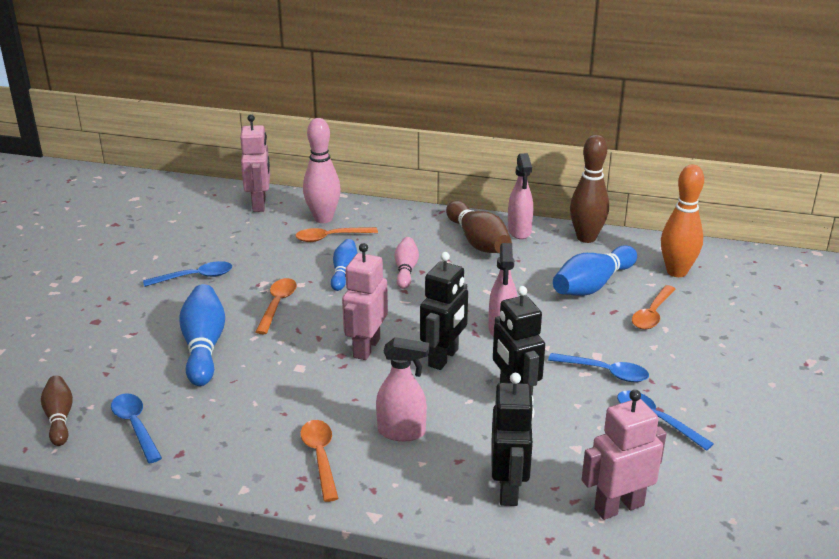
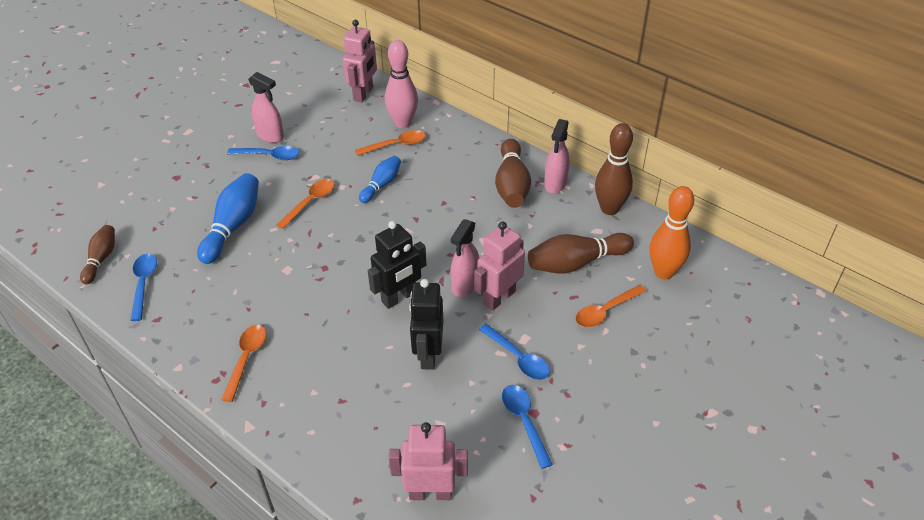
camera: 25 degrees right, 15 degrees up
(331, 237) = (395, 145): orange spoon -> orange spoon turned 150 degrees clockwise
(366, 348) = (347, 267): pink robot -> pink robot (499, 298)
(402, 432) = (319, 358): pink spray bottle -> pink spray bottle (270, 136)
(406, 270) = (431, 197): pink bowling pin -> none
(509, 489) = (359, 442): black robot -> none
(592, 285) = (576, 263): blue bowling pin -> brown bowling pin

